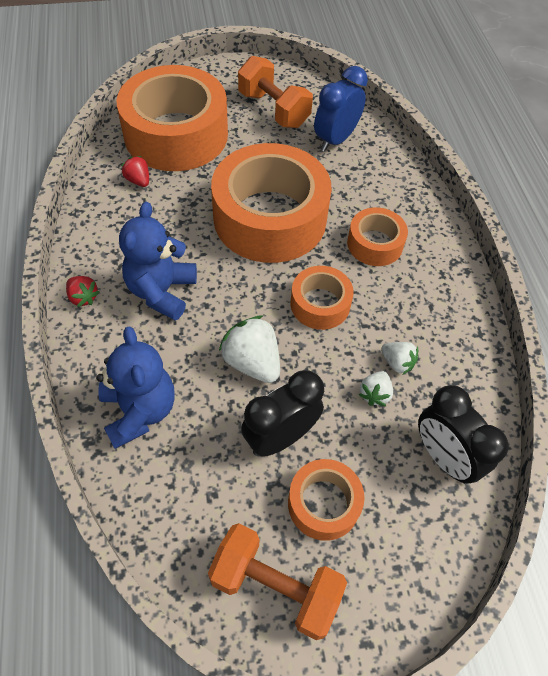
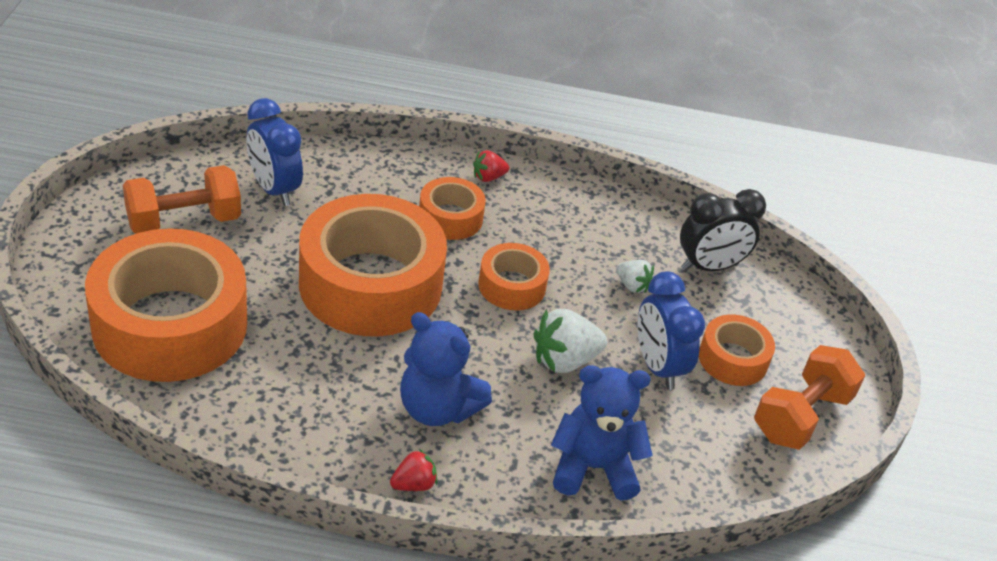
camera: 75 degrees left, 15 degrees down
(138, 181) = (237, 384): red strawberry -> red strawberry (488, 177)
(280, 437) = (658, 366): black clock -> blue clock
(397, 363) = (603, 258): white strawberry -> none

